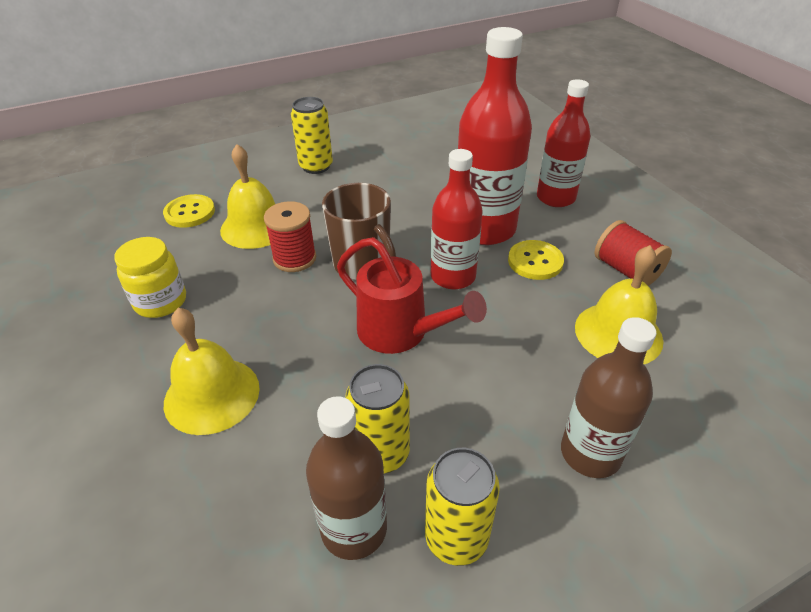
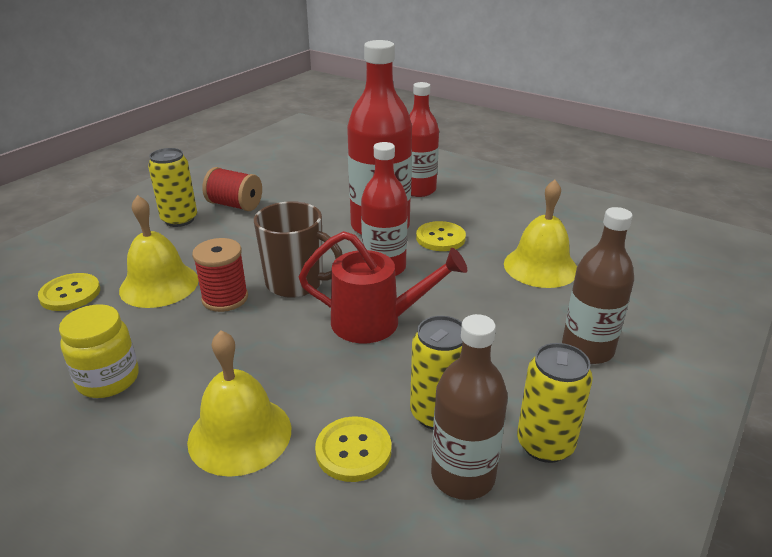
camera: 30 degrees left, 10 degrees down
(283, 454) = (353, 450): none -> yellow button
(626, 270) = (511, 224): red spool -> red spool (235, 205)

